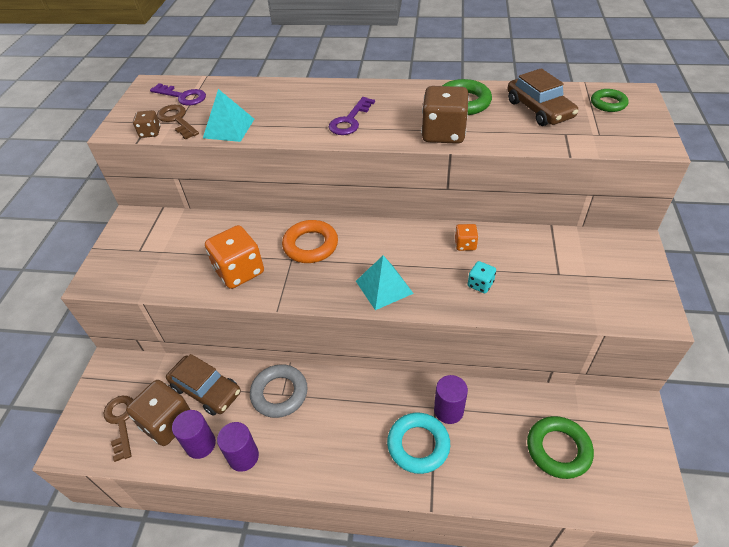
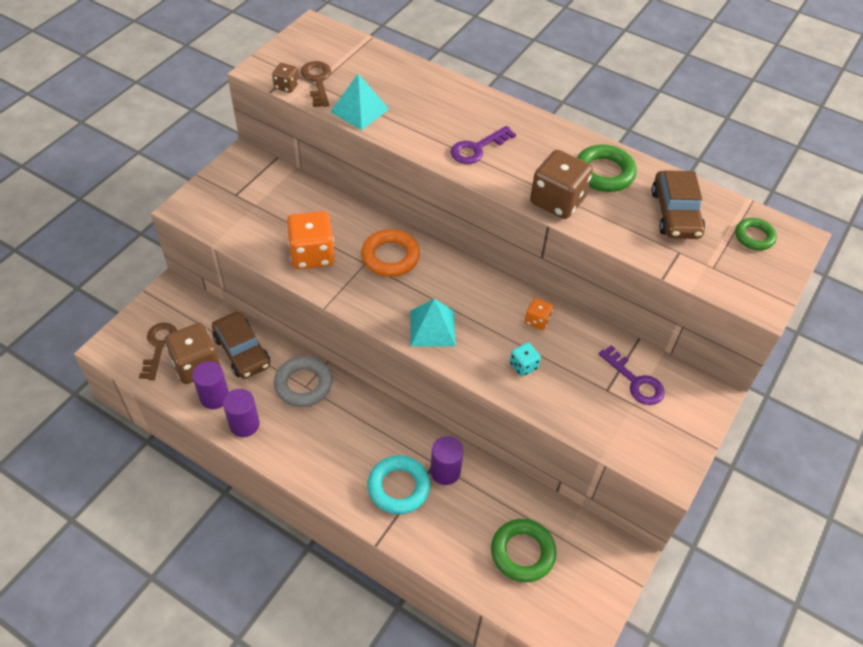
camera: 20 degrees right, 5 degrees up
(183, 96) = (337, 54): purple key -> purple key (635, 381)

